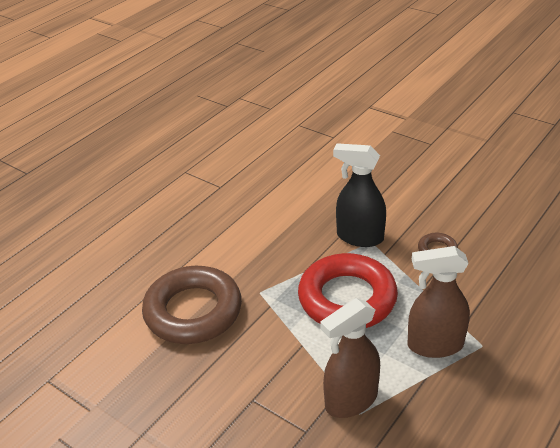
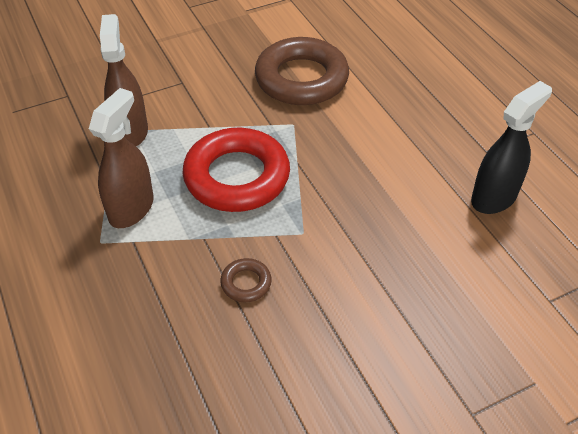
camera: 115 degrees right, 10 degrees up
(359, 237) = (317, 227): black spray bottle -> black spray bottle (494, 197)

